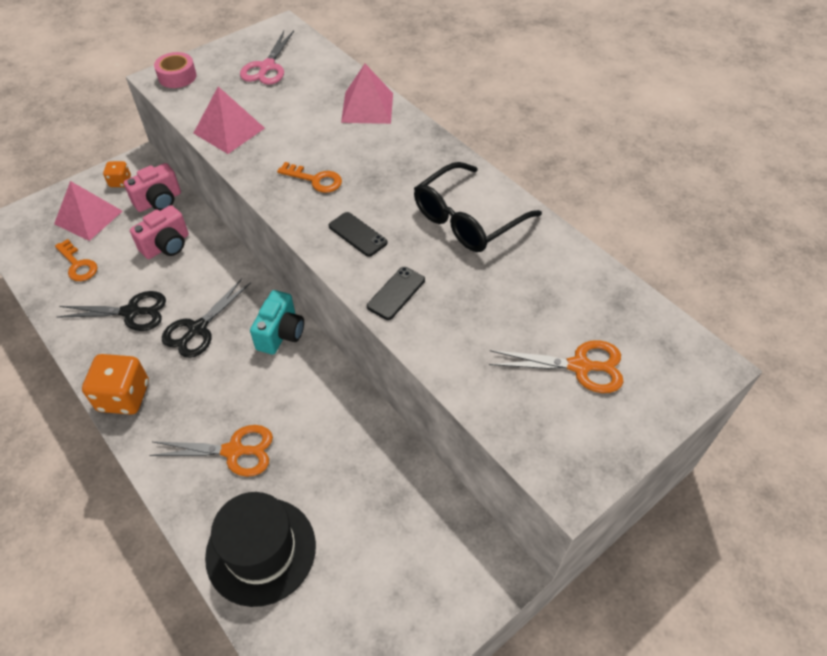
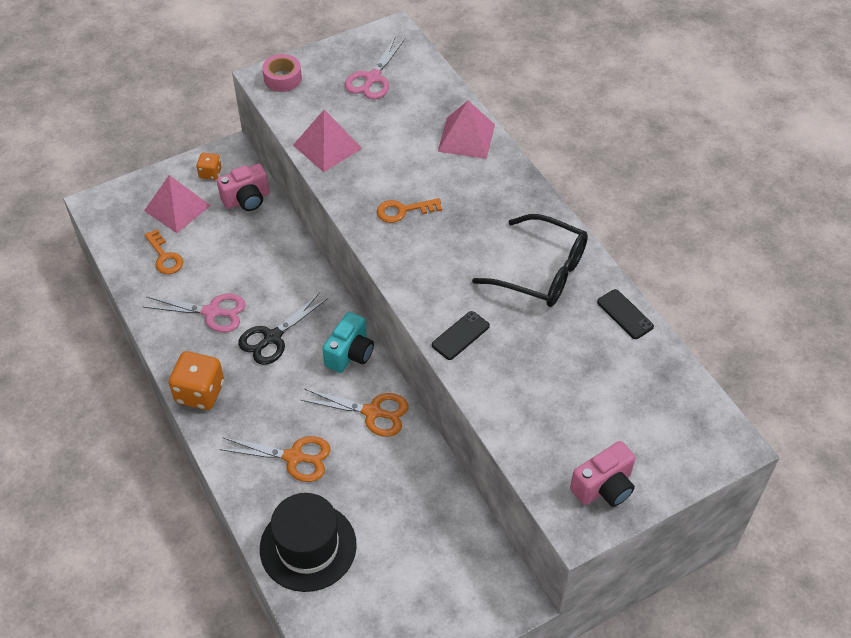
camera: 10 degrees right, 0 degrees up
(131, 312) = (212, 312): black scissors -> pink scissors
(167, 246) = (250, 248): pink camera -> pink camera (604, 487)
(315, 179) = (403, 211): orange key -> orange key turned 135 degrees clockwise
(357, 234) = (435, 273): black phone -> black phone (625, 314)
(467, 219) = (541, 271): black glasses -> black glasses turned 120 degrees counterclockwise
(580, 366) = (613, 427): orange scissors -> orange scissors (372, 412)

